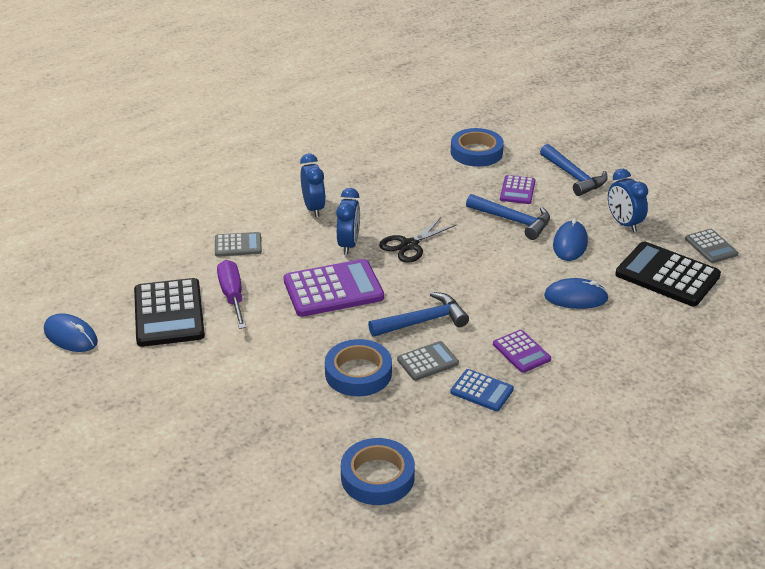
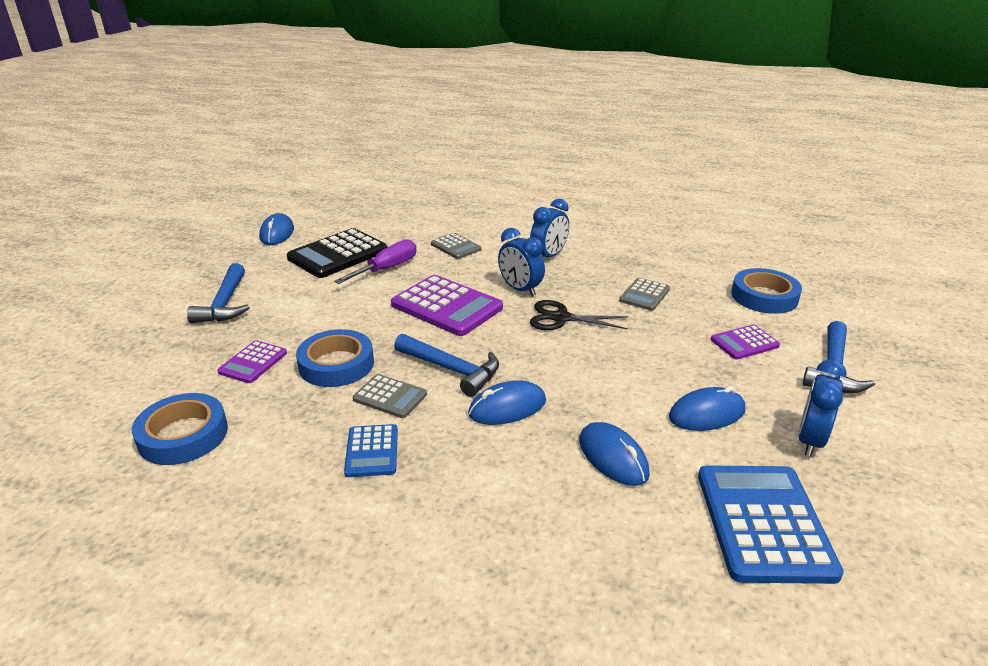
camera: 55 degrees right, 5 degrees down
(348, 244) = (520, 289): blue clock -> blue clock turned 75 degrees clockwise
(490, 316) = (507, 407): none -> blue mouse
(513, 221) = (688, 360): blue hammer -> blue hammer (225, 304)
(521, 352) = (467, 454): purple calculator -> purple calculator (253, 362)
(667, 275) = (763, 523): black calculator -> blue calculator
(711, 247) = (891, 544): grey calculator -> grey calculator (644, 295)

